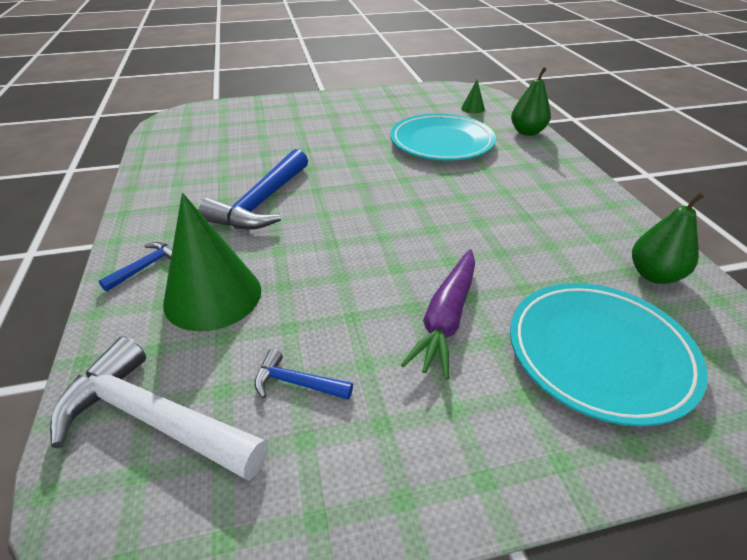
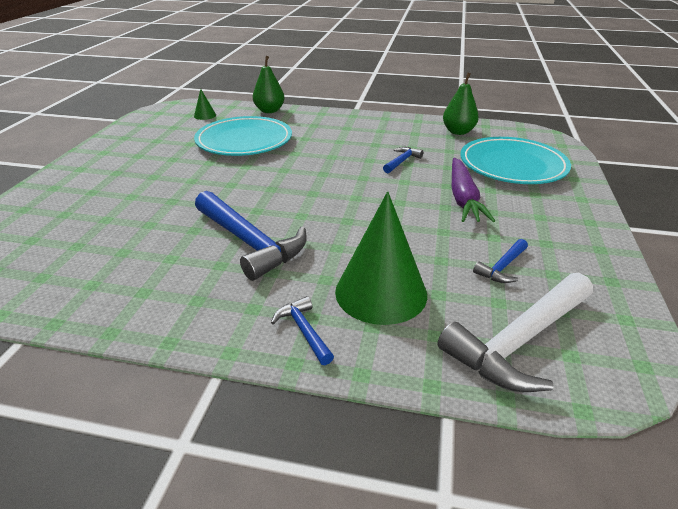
camera: 65 degrees left, 5 degrees down
(446, 318) = (463, 198): purple carrot -> purple carrot turned 45 degrees clockwise
(500, 246) = (402, 161): none -> blue hammer

